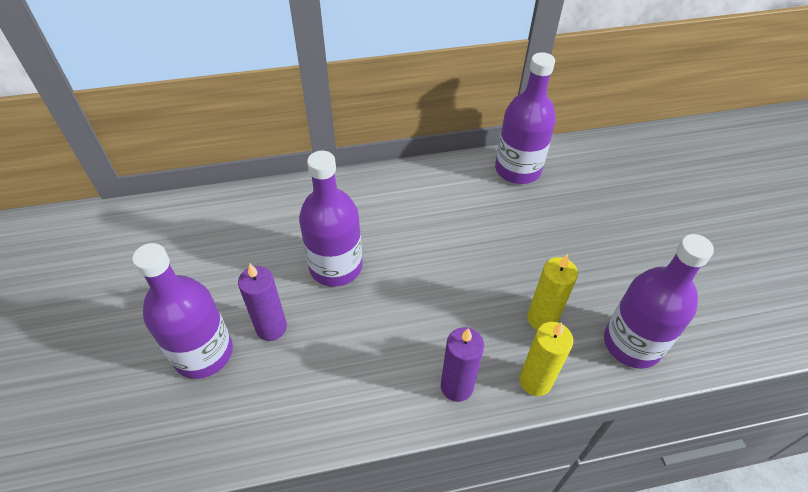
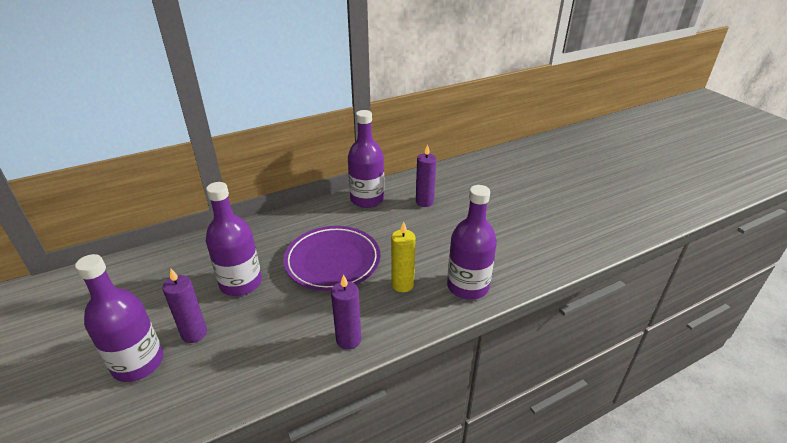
camera: 15 degrees left, 15 degrees down
(455, 260) = (332, 261): none -> purple plate
(535, 381) = (405, 323): yellow candle -> none
(597, 190) = (424, 202): none -> purple candle

